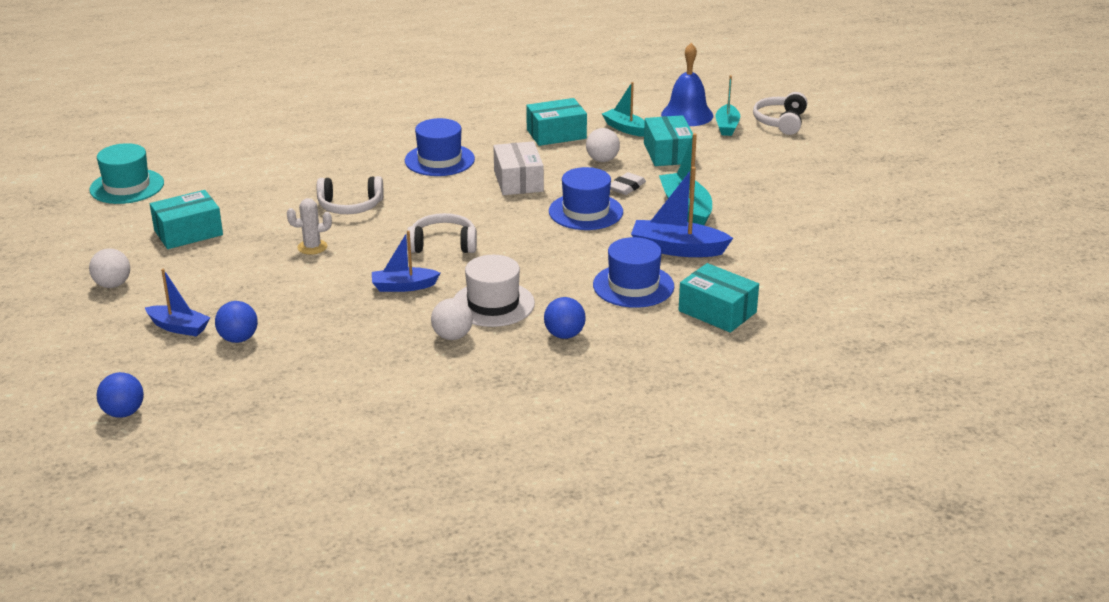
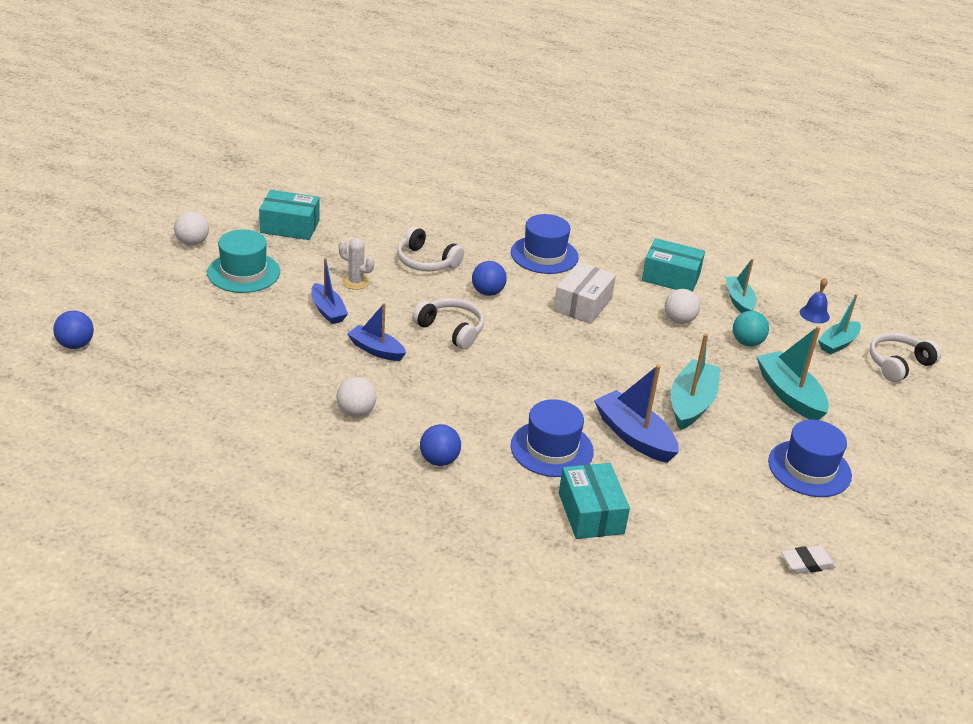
camera: 35 degrees right, 5 degrees up
(127, 186) = (297, 169): turquoise hat -> turquoise hat (243, 272)
(179, 327) = (189, 299): blue boat -> blue boat (328, 310)
(238, 339) = (213, 329): blue ball -> blue ball (487, 292)
(493, 304) = (421, 402): white hat -> none
(585, 212) = (601, 360): blue hat -> blue hat (809, 468)
(626, 187) = (667, 356): white eraser -> white eraser (807, 563)
(668, 153) = (747, 342): turquoise box -> turquoise ball
(687, 115) = (814, 314): blue bell -> blue bell, size x0.54
(740, 173) = (789, 395): none -> turquoise boat

